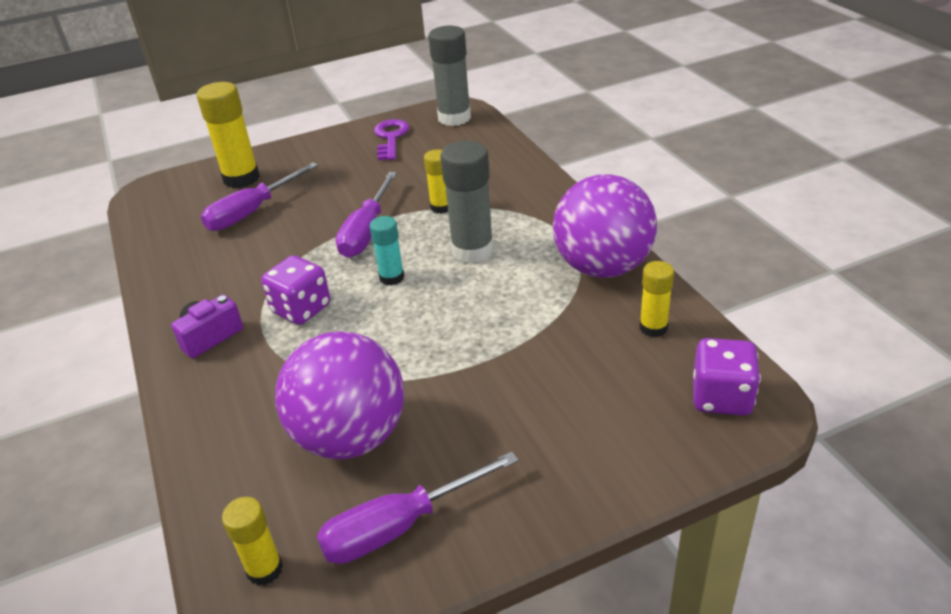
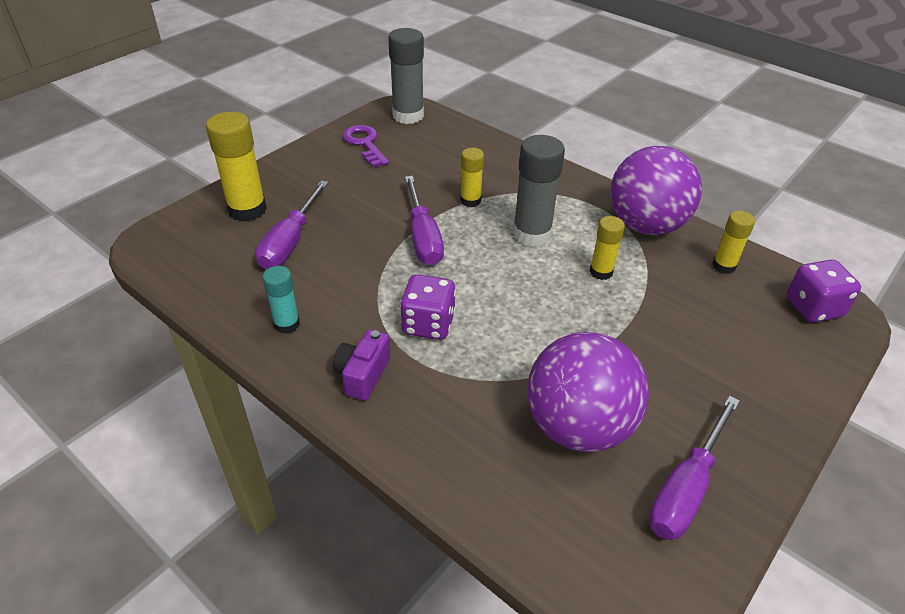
camera: 30 degrees left, 5 degrees up
(265, 569) = (613, 568): yellow glue stick -> yellow glue stick (601, 272)
(392, 277) = (484, 274): turquoise glue stick -> turquoise glue stick (287, 324)

